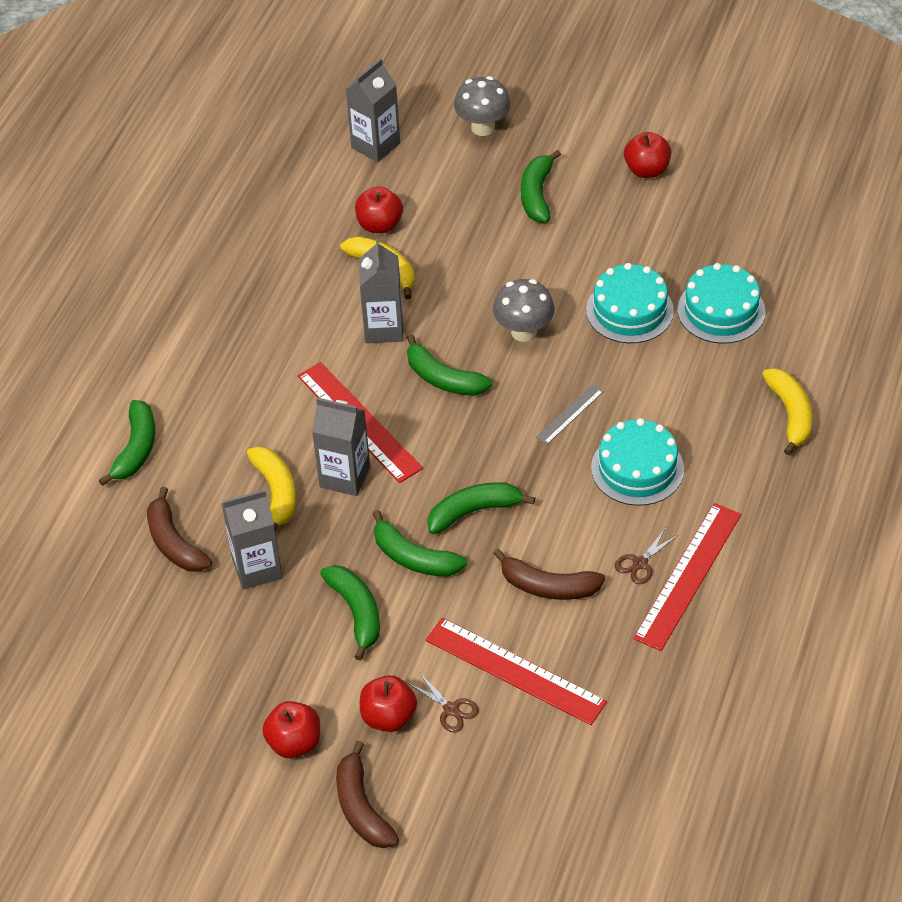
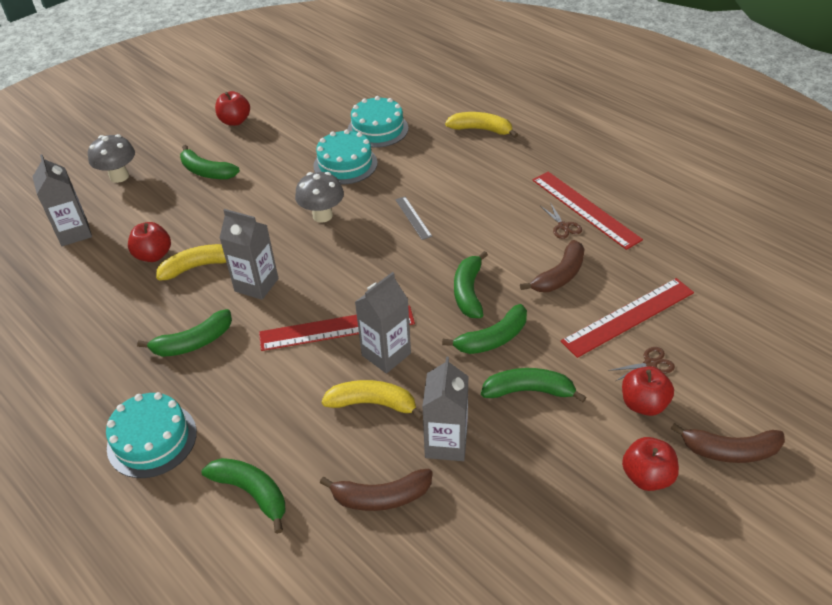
camera: 65 degrees left, 5 degrees down
(443, 378) = (332, 268): green banana -> green banana (193, 342)
(637, 468) = (481, 202): turquoise cake -> turquoise cake (152, 439)

